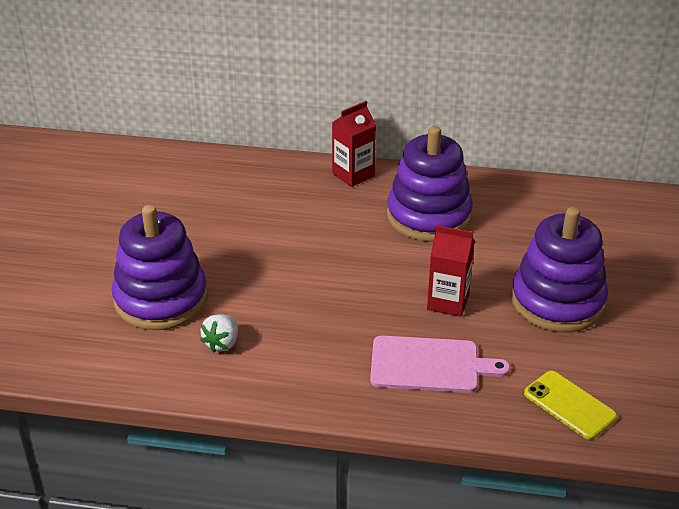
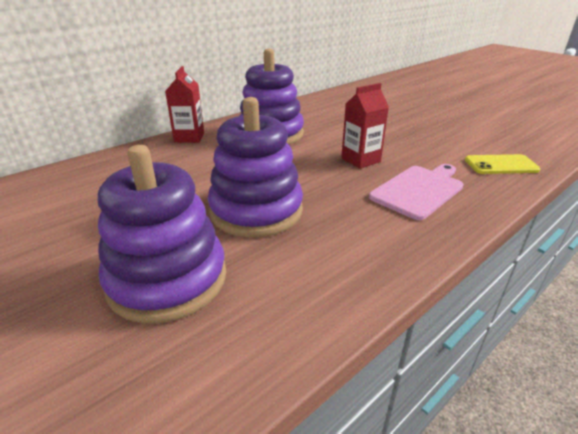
camera: 50 degrees left, 5 degrees down
(222, 343) = (282, 271): white strawberry -> none
(557, 301) = (400, 134): purple stacking toy -> purple stacking toy (256, 211)

